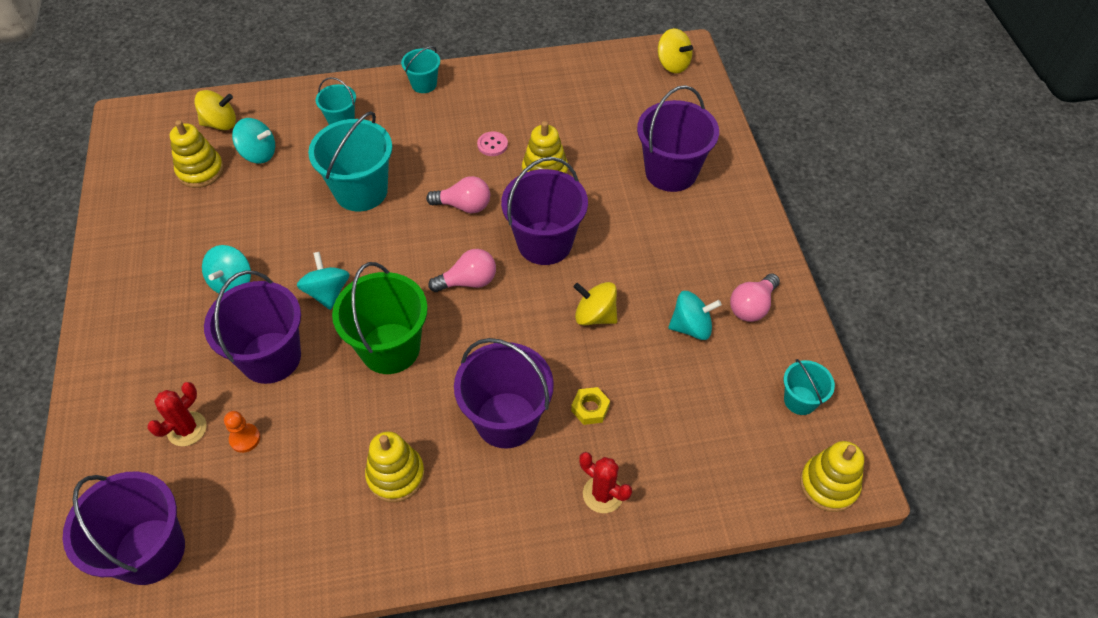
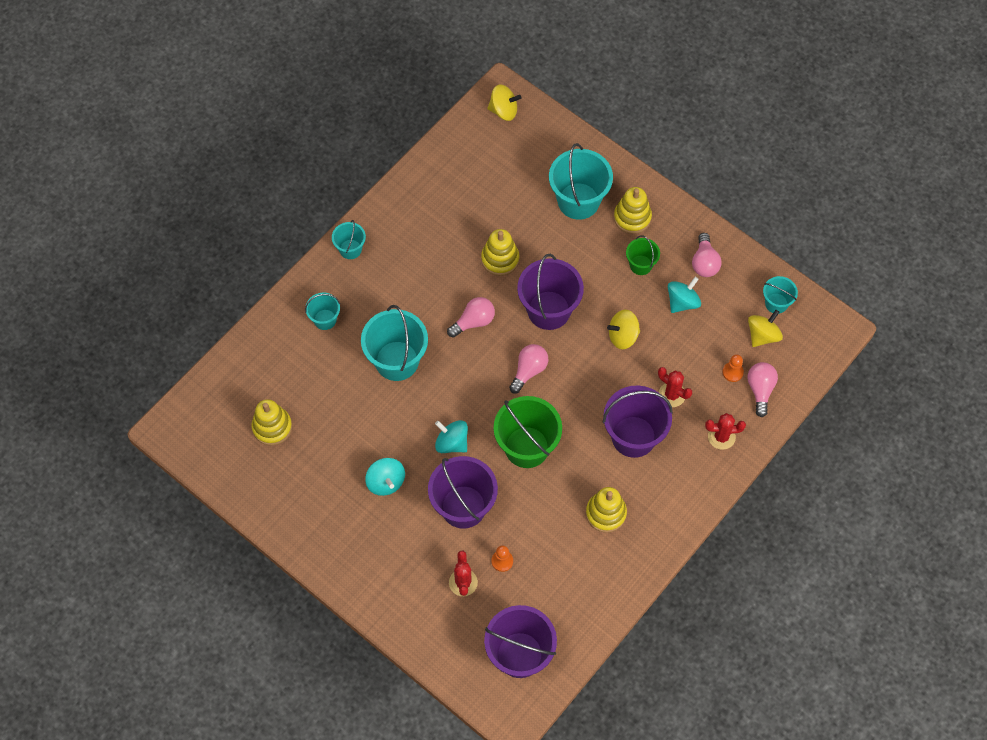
camera: 40 degrees left, 10 degrees up
(220, 123) = (242, 383): yellow spinning top -> yellow spinning top (762, 335)
(258, 154) = (297, 386): turquoise spinning top -> none
(492, 145) = (446, 263): pink button -> none
(590, 408) = (672, 395): yellow nut -> red cactus
(671, 172) = (578, 201): purple bucket -> turquoise bucket
(679, 264) = (640, 265): none -> green bucket
(681, 435) = (732, 372): none -> orange pawn
(697, 478) = (760, 390): none -> pink light bulb
(828, 485) = (827, 342): yellow stacking toy -> yellow stacking toy (632, 217)

